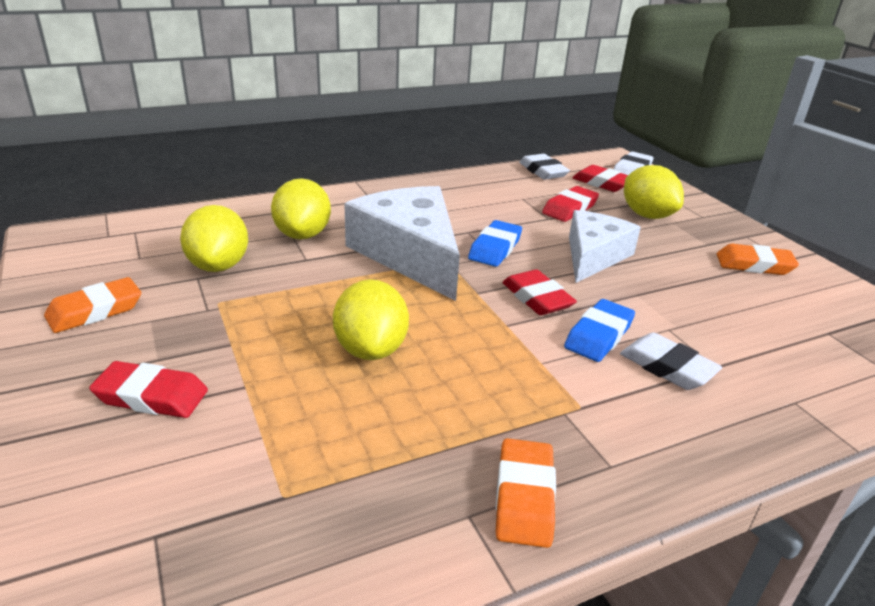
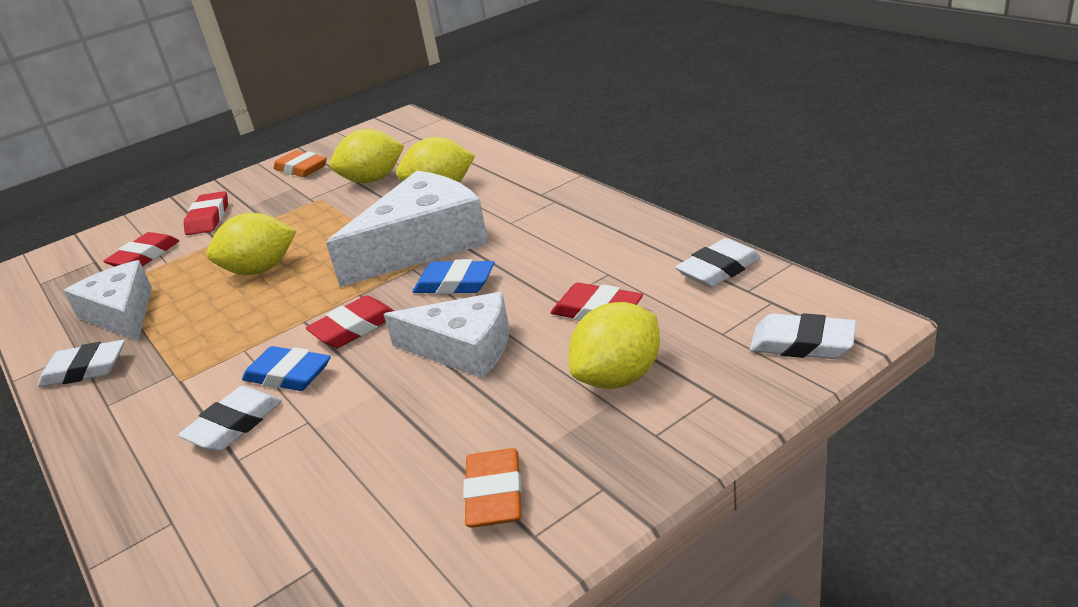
camera: 85 degrees right, 0 degrees up
(390, 473) = (122, 313): none -> white cheese
(524, 497) = (85, 369): orange eraser -> white eraser
(602, 183) = (717, 323): red eraser -> red eraser (145, 256)

